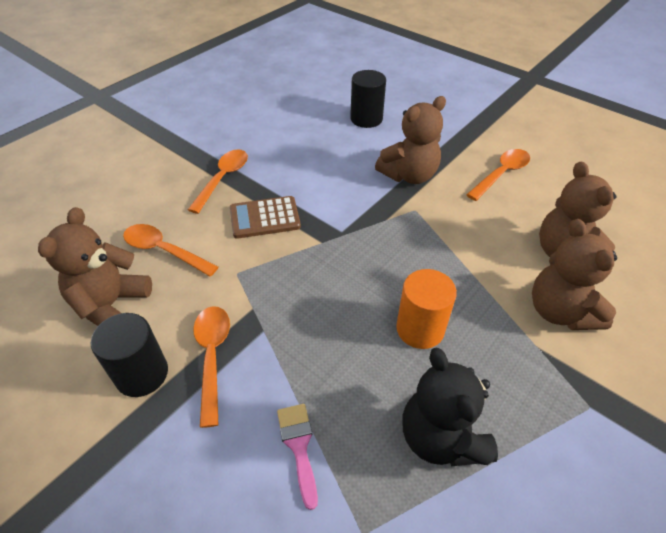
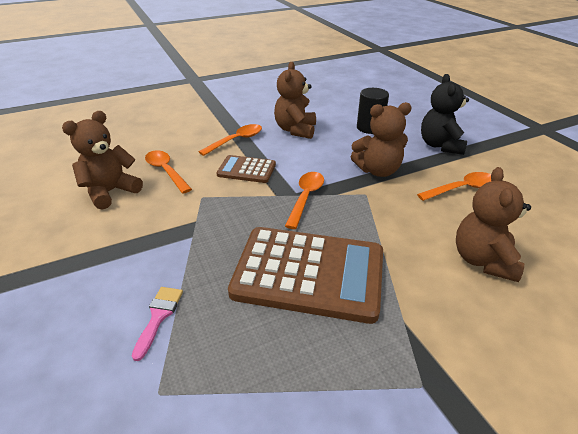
camera: 25 degrees right, 10 degrees down
(142, 374) = (97, 235): black cylinder -> none
(212, 356) = (146, 240): orange spoon -> orange spoon (305, 197)
(420, 329) = (309, 273): orange cylinder -> brown calculator
(441, 437) = (268, 354): black teddy bear -> black teddy bear (440, 145)
(560, 311) = (445, 302): brown teddy bear -> brown teddy bear (295, 130)

